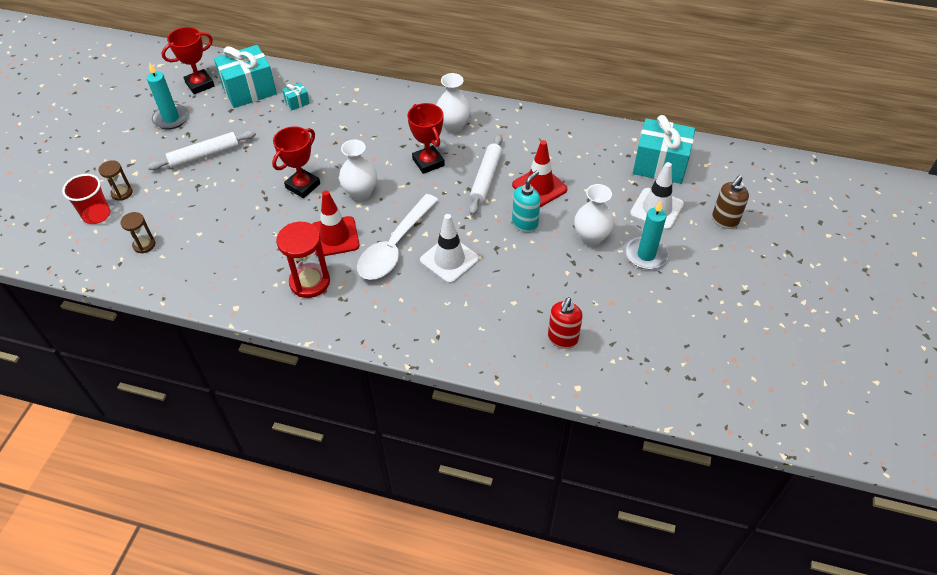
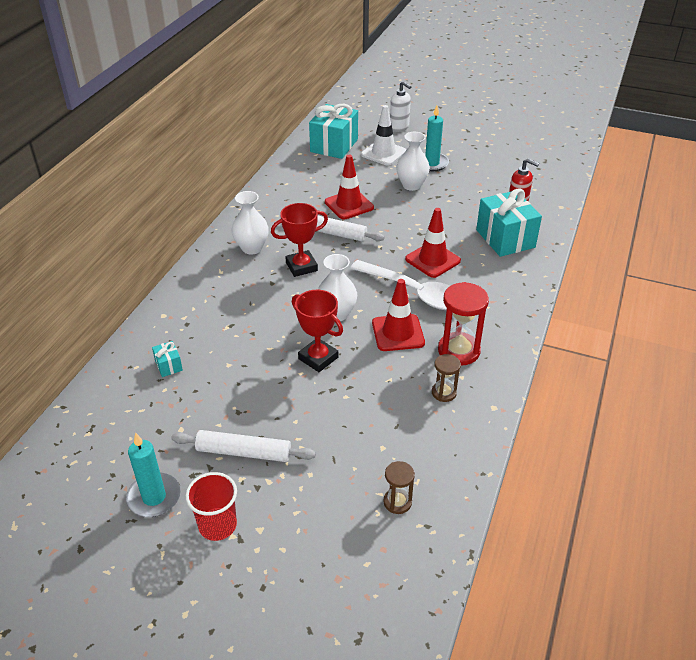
camera: 85 degrees left, 10 degrees down
(96, 215) = (336, 566): red cup -> red cup (217, 525)
(122, 193) = (297, 540): brown hourglass -> brown hourglass (444, 393)
(200, 84) = (88, 469): red trophy -> none
(204, 155) = (243, 452): white rolling pin -> white rolling pin turned 60 degrees counterclockwise
(249, 90) = (125, 413): turquoise gift -> turquoise gift (505, 238)
(449, 260) = (432, 260): white traffic cone -> red traffic cone
(525, 224) = (392, 216): turquoise soap dispenser -> none
(724, 221) = (399, 128): brown soap dispenser -> white soap dispenser

